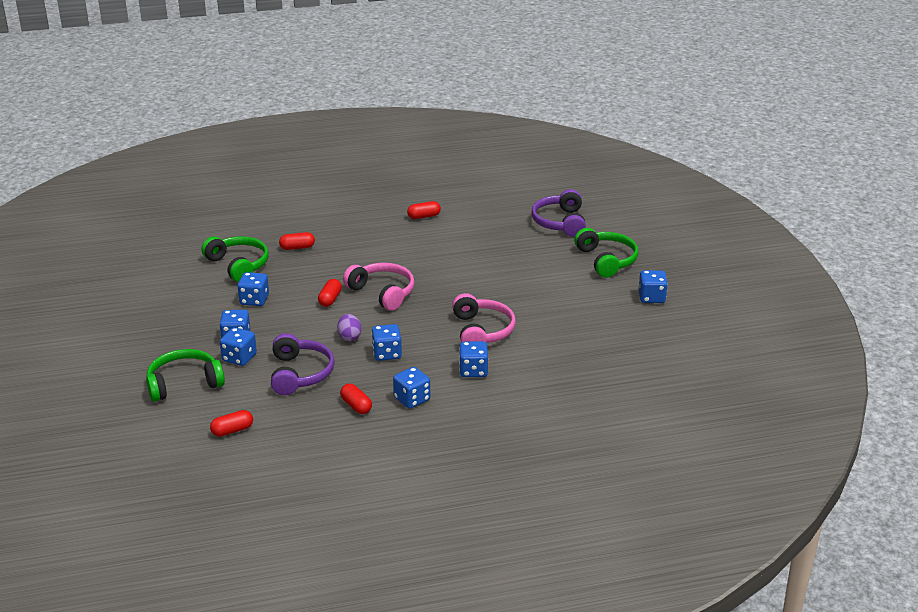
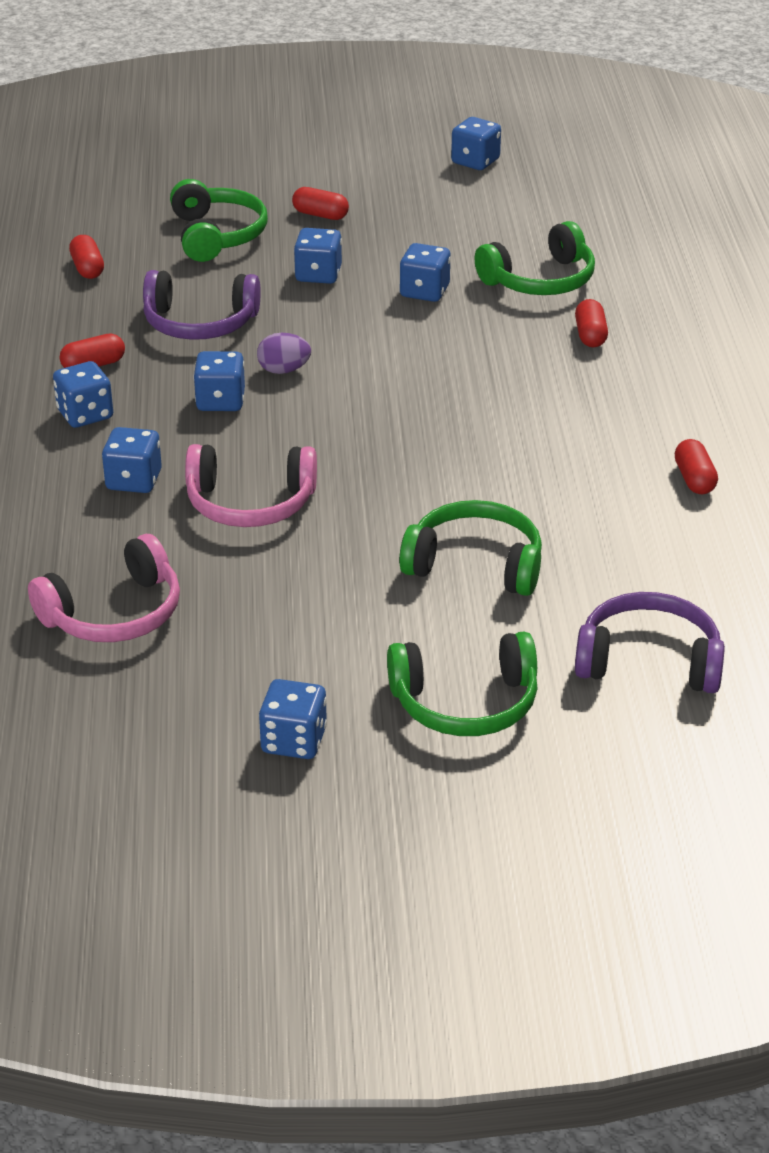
camera: 100 degrees right, 5 degrees up
(239, 358) = (263, 276): blue dice -> blue dice (475, 161)
(330, 299) = (406, 358): red capsule -> red capsule (320, 215)
(382, 293) = (412, 411): pink headphones -> pink headphones (114, 613)
(509, 265) = (475, 564): none -> green headphones

